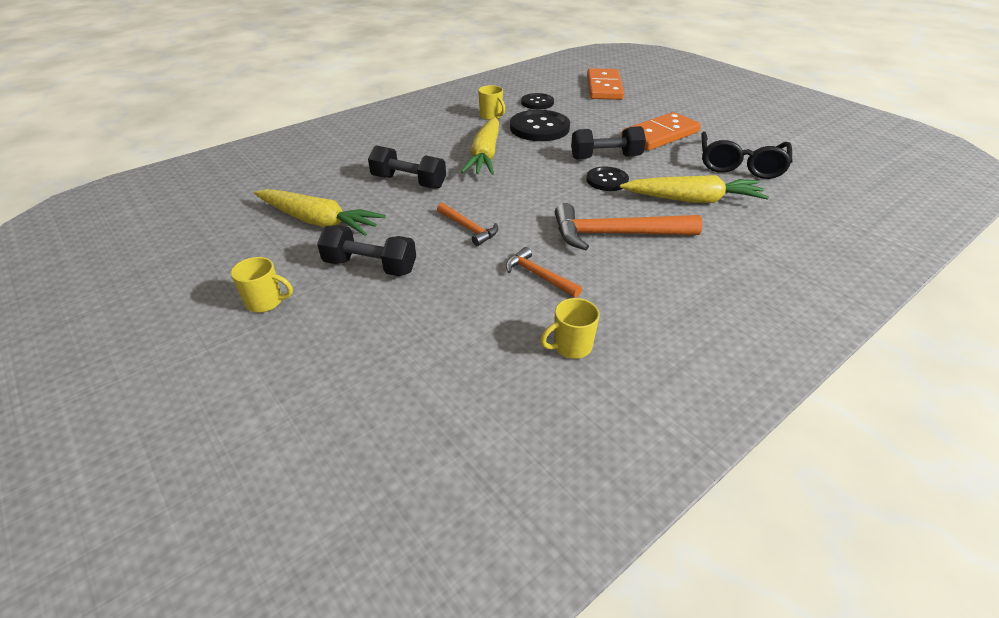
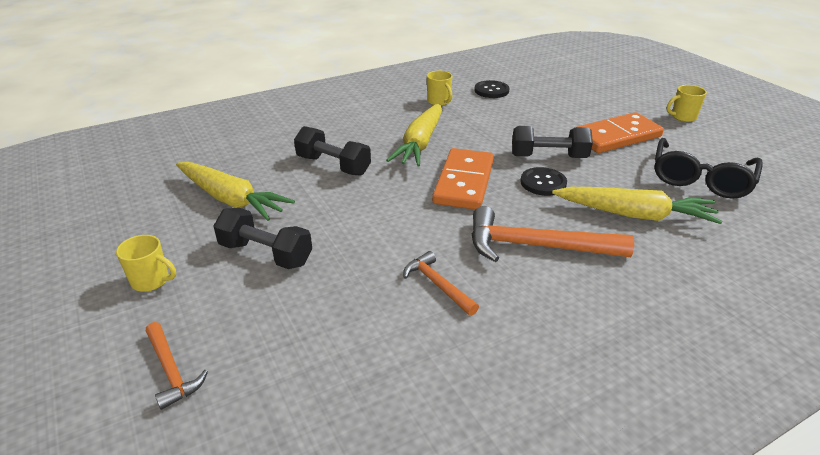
camera: 10 degrees right, 5 degrees down
(468, 228) = (379, 223): orange hammer -> orange hammer (171, 371)
(539, 128) = (486, 118): black button -> none
(571, 346) = (449, 374): yellow mug -> yellow mug (682, 117)
(604, 87) = (568, 79): orange domino -> orange domino (464, 182)

